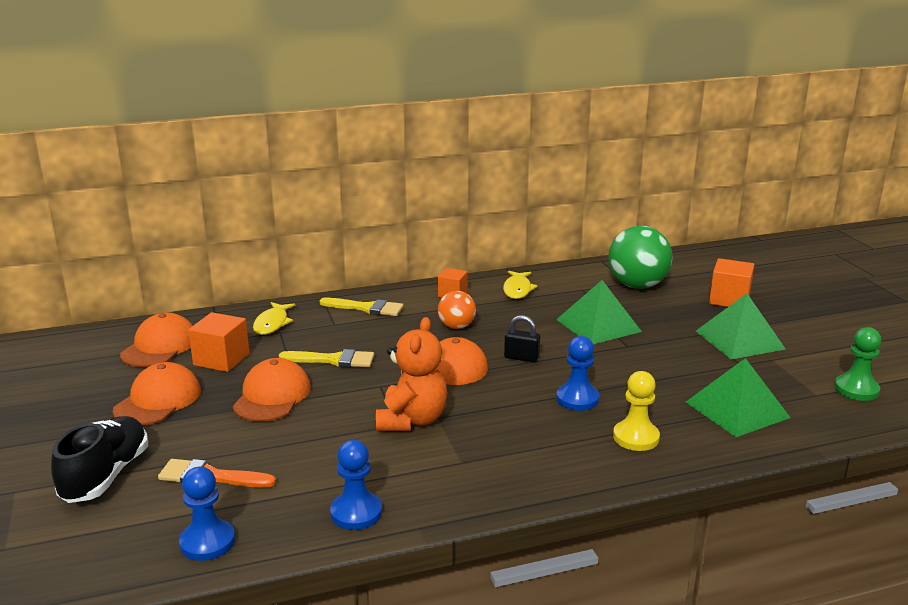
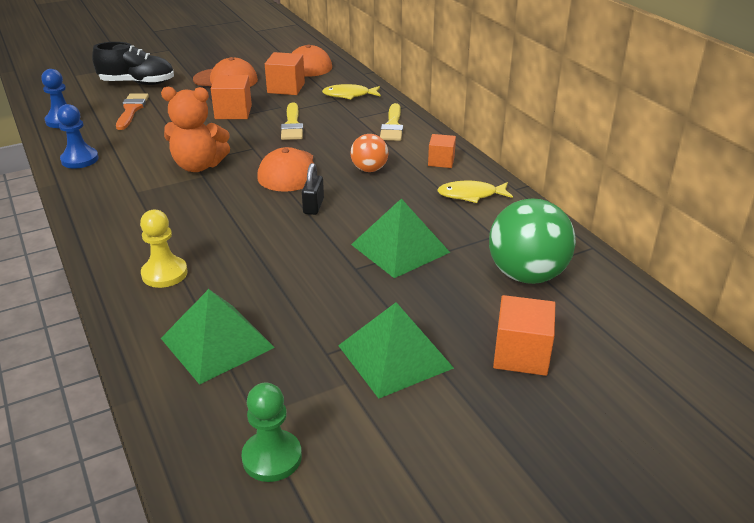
camera: 80 degrees right, 10 degrees up
(272, 396) = (233, 112): orange cap -> orange cube
(577, 399) = (235, 240): blue pawn -> none

